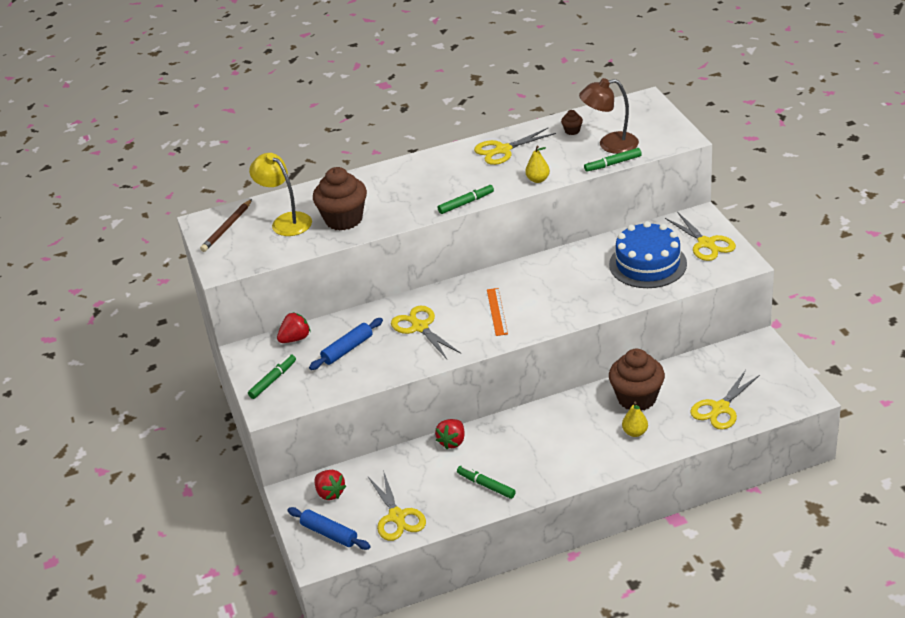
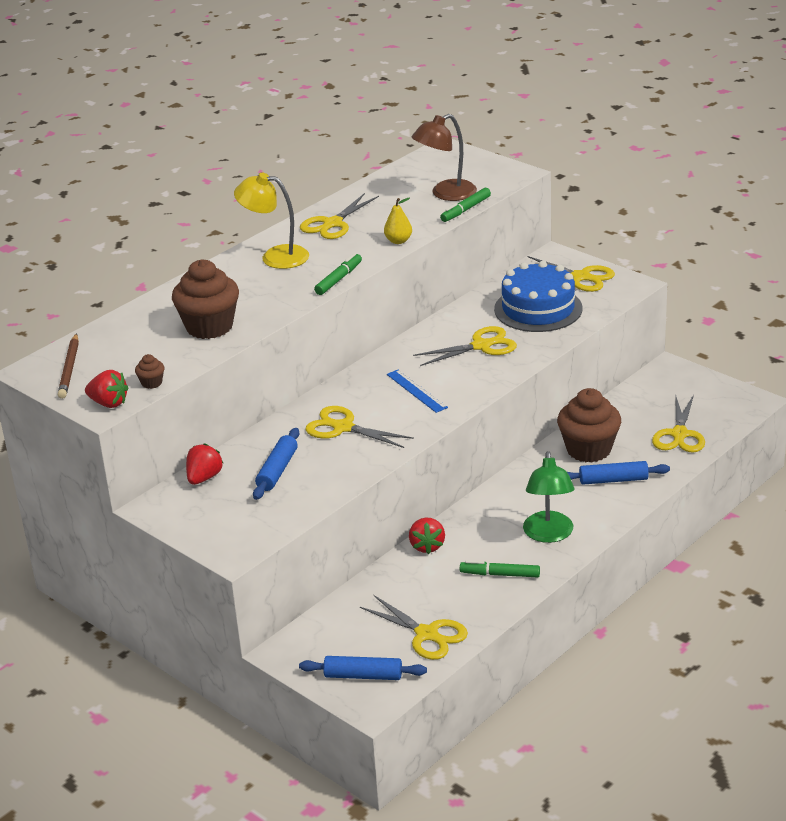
camera: 30 degrees left, 5 degrees down
(273, 380) = (214, 524): green marker -> none
(286, 221) = (139, 345): yellow lamp -> yellow lamp (275, 256)
(330, 493) = (329, 637): red strawberry -> red strawberry (109, 403)
(497, 311) = (416, 391): orange ruler -> blue ruler
(548, 464) = (549, 535): none -> green lamp
(572, 131) = (393, 191): brown cupcake -> brown cupcake (151, 383)
(576, 286) = (481, 346): none -> yellow scissors
(635, 432) = (613, 480): yellow pear -> blue rolling pin

